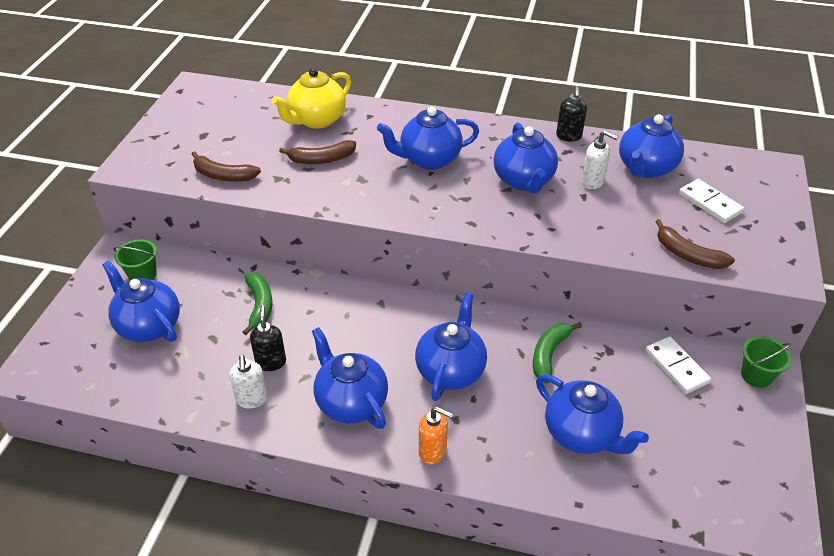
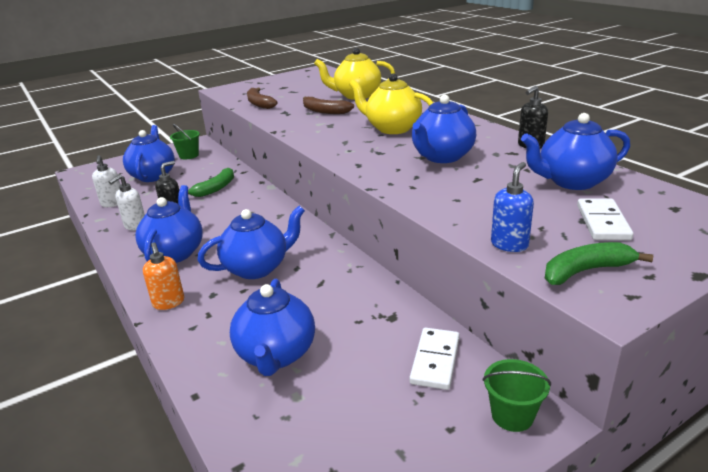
camera: 45 degrees right, 15 degrees down
(429, 159) = (392, 128): blue teapot -> yellow teapot
(549, 354) = (339, 294): green banana -> green banana (586, 271)
(593, 182) = (501, 174): white soap dispenser -> white soap dispenser (113, 204)
(688, 255) = (509, 244): brown banana -> blue soap dispenser

